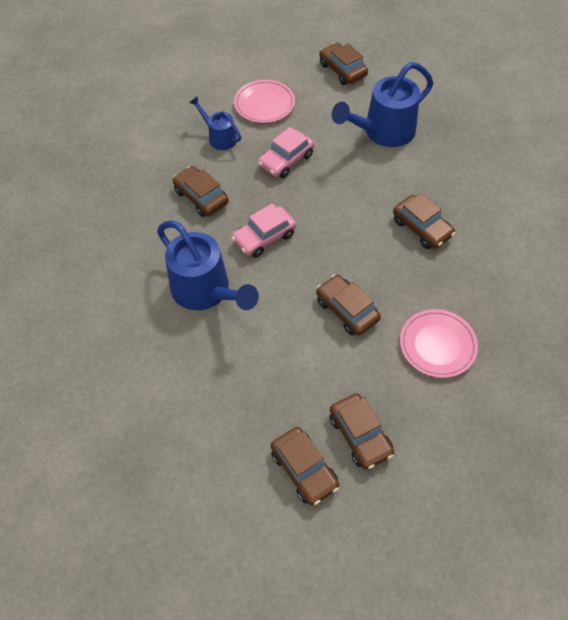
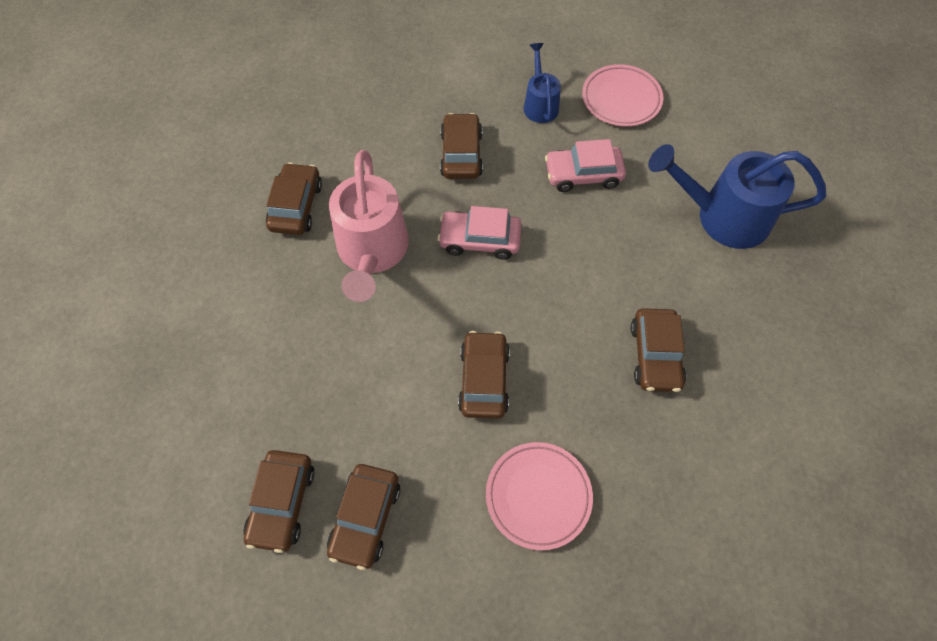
camera: 40 degrees right, 5 degrees up
(206, 291) = (372, 253): blue watering can -> pink watering can
(342, 70) = (747, 116): brown car -> brown car (296, 206)

